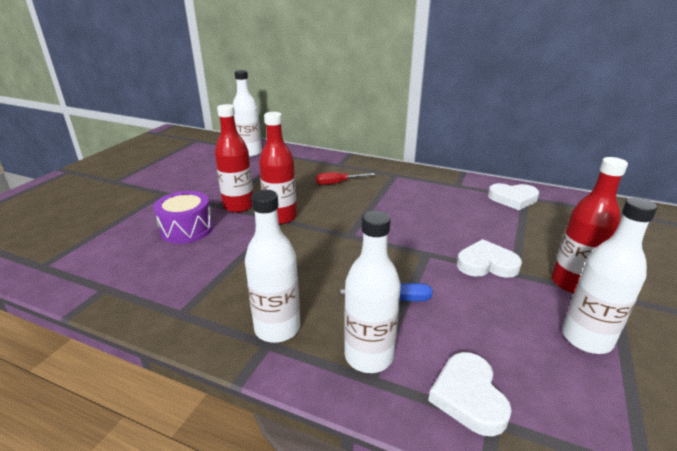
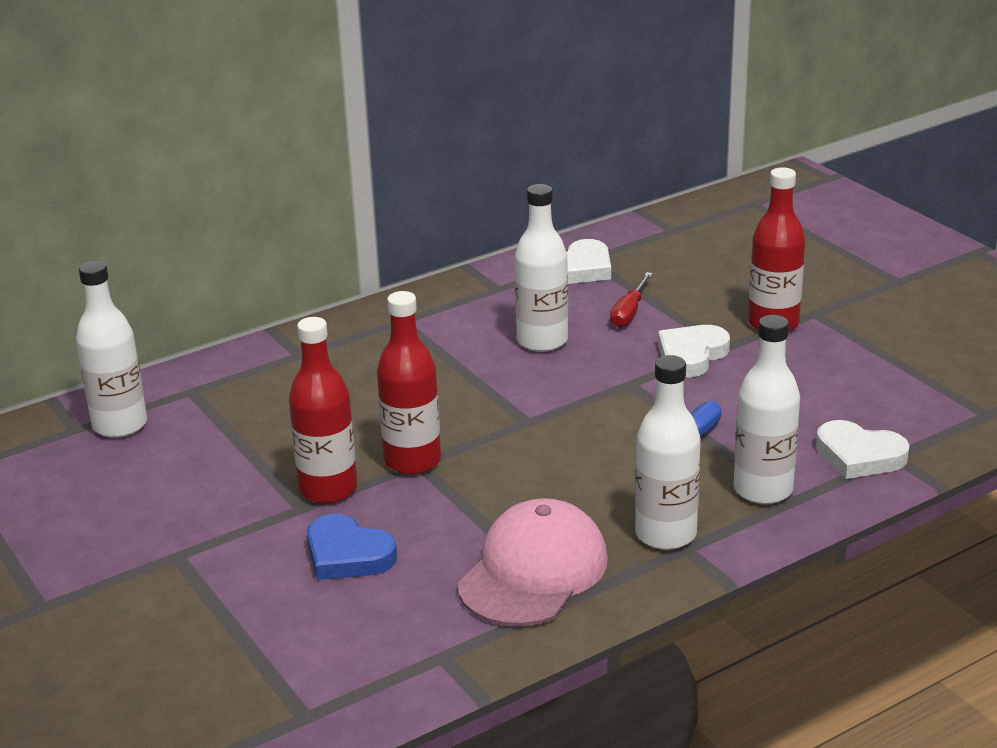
camera: 55 degrees left, 0 degrees up
(187, 229) = (347, 555): purple drum -> blue heart
(203, 290) = (533, 572): none -> pink cap
(338, 183) = (365, 378): red screwdriver -> red screwdriver (629, 312)
(586, 338) = (850, 361): white bottle -> white bottle (542, 341)

